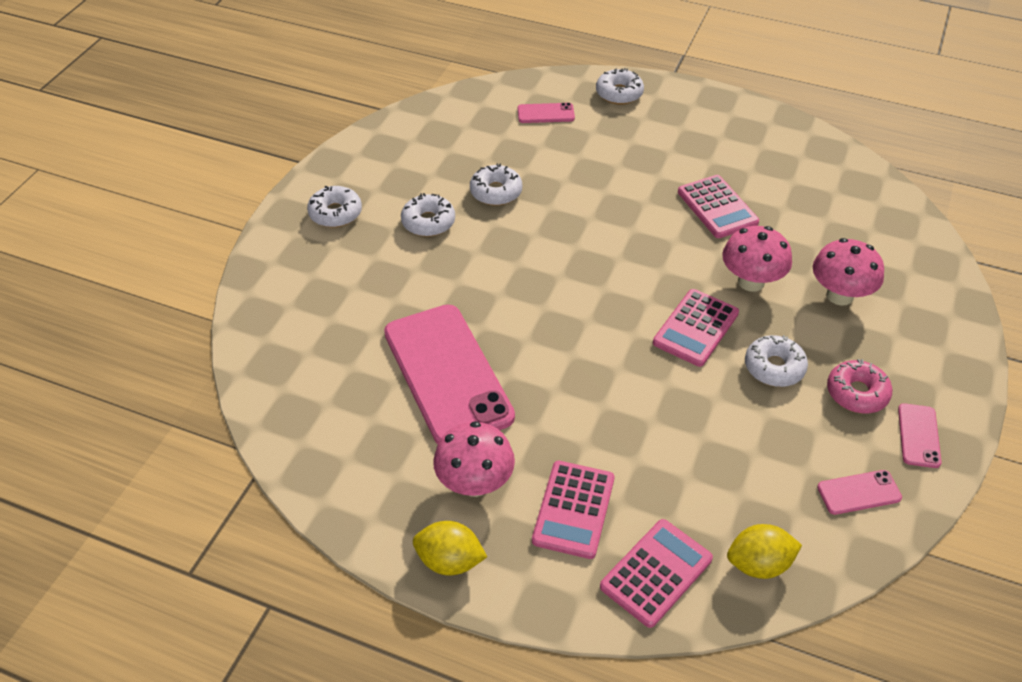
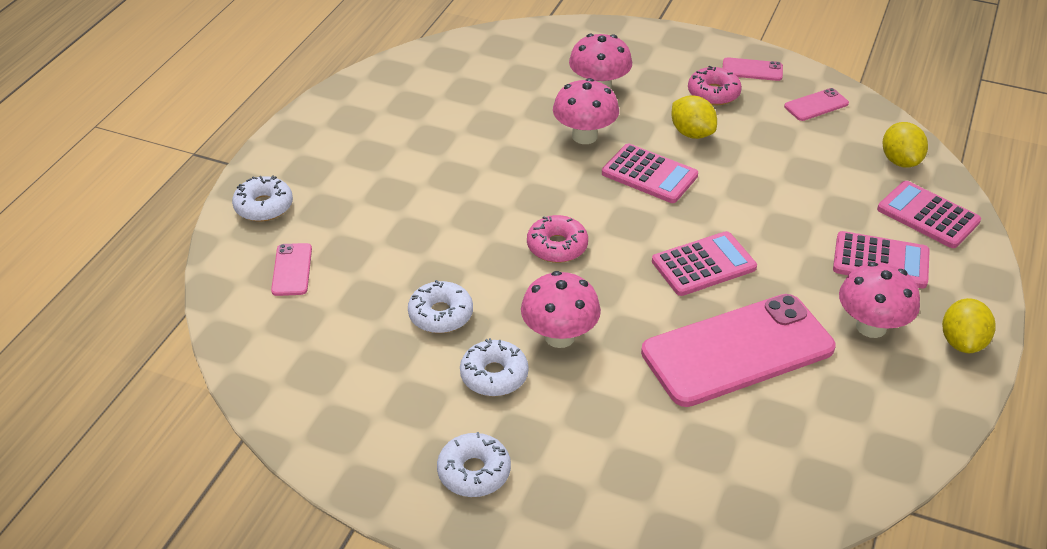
camera: 90 degrees left, 5 degrees down
(469, 259) = (559, 336): none -> pink mushroom
(581, 259) = (557, 246): none -> pink donut
(717, 207) = (476, 148): pink calculator -> pink calculator (703, 265)
(774, 367) = (692, 133): white donut -> yellow lemon
(859, 492) = (816, 105): pink phone -> pink phone turned 75 degrees clockwise

